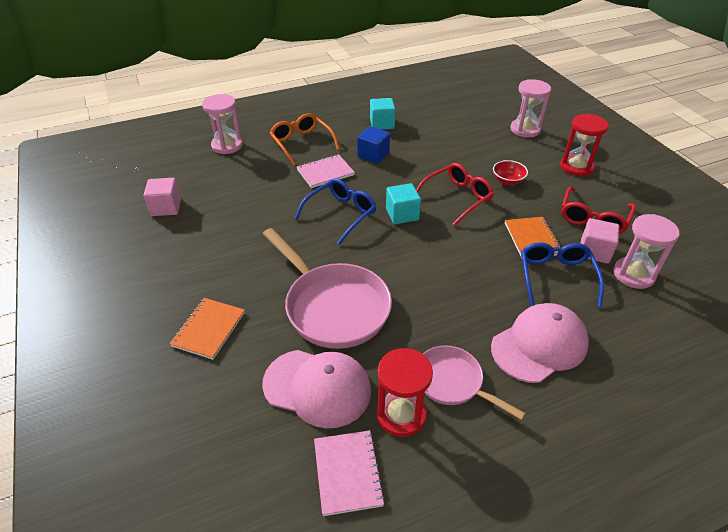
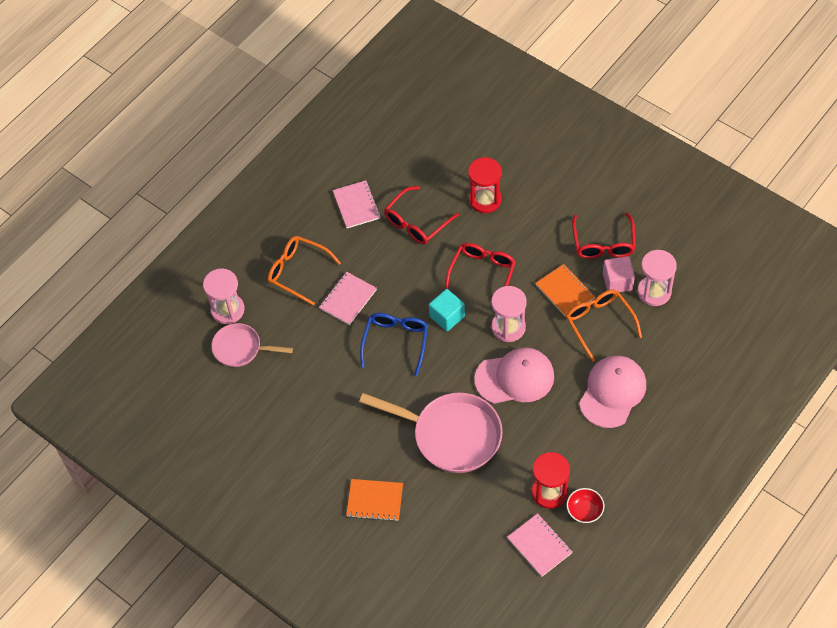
camera: 25 degrees left, 15 degrees up
(166, 207) = (238, 411): pink cube -> none
(208, 329) = (375, 501): orange notebook -> orange notebook turned 75 degrees counterclockwise
(317, 387) = (484, 502): pink cap -> pink cap (515, 378)
(373, 155) = (376, 255): blue cube -> none
(382, 124) = (356, 205): turquoise cube -> pink notebook
(422, 148) = (416, 223): none -> red glasses
(452, 382) = (569, 452): pink pan -> pink pan (240, 348)
(508, 181) = (515, 231): red bowl -> red bowl (584, 511)
(525, 129) = (498, 149): pink hourglass -> pink hourglass (508, 327)
(556, 277) = (599, 323): blue glasses -> orange glasses
(576, 167) = (565, 183): red hourglass -> red hourglass (485, 200)

